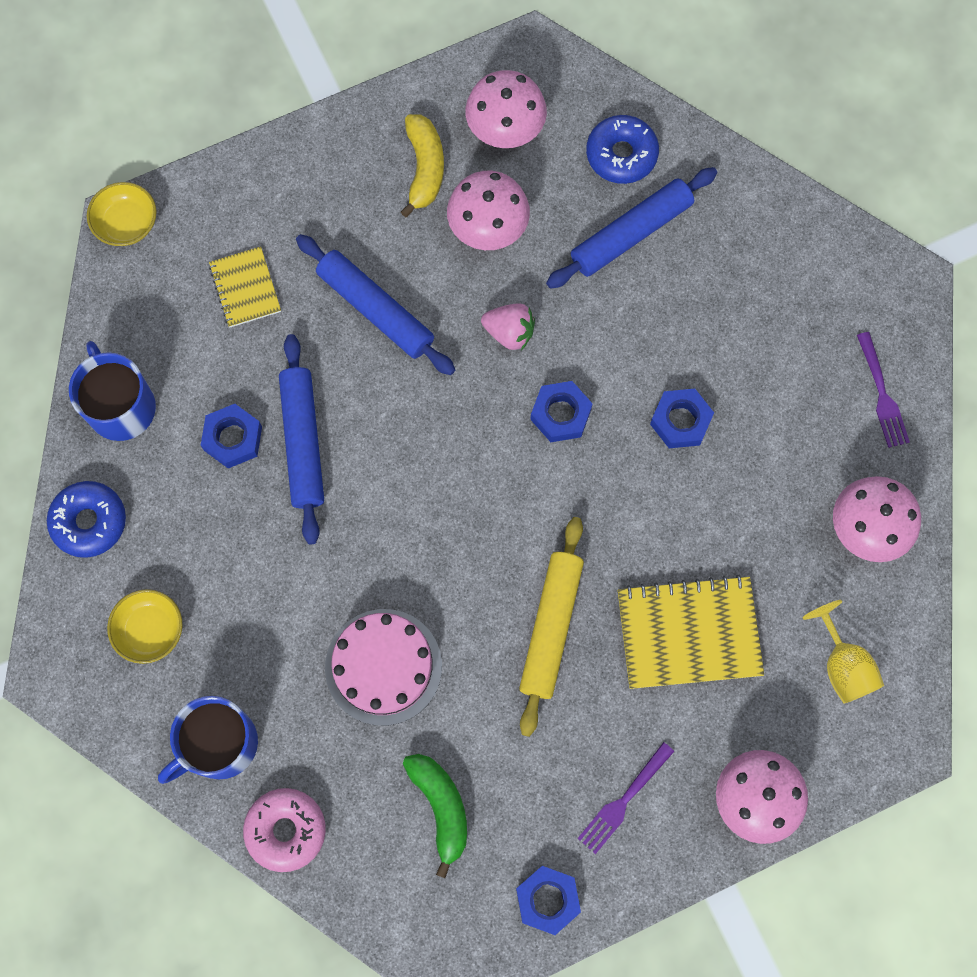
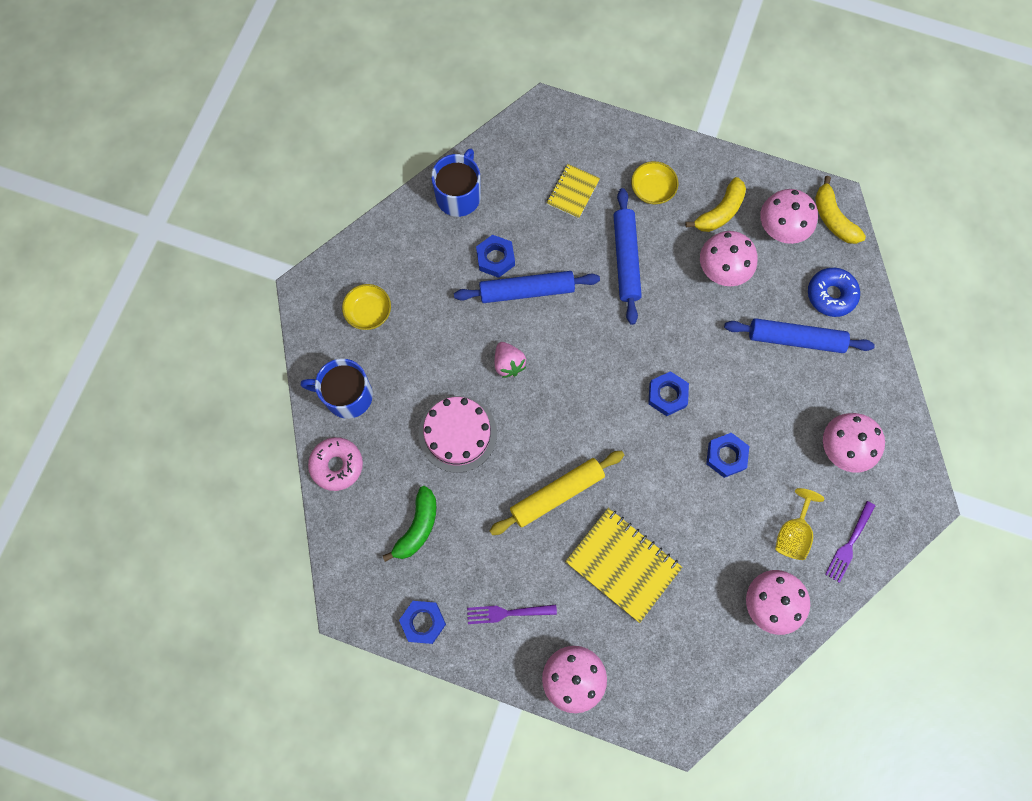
camera: 45 degrees right, 0 degrees up
(89, 522) = (391, 236): blue donut -> none
(126, 223) = (547, 111): yellow bowl -> yellow bowl (652, 190)
(302, 442) = (527, 290): blue rolling pin -> blue rolling pin turned 45 degrees clockwise
(509, 333) = (682, 331): pink strawberry -> pink strawberry (508, 364)
(546, 71) = (833, 218): none -> yellow banana
(784, 305) = (842, 449): none -> pink mushroom
(842, 665) = (686, 659): yellow goblet -> yellow goblet (792, 533)

